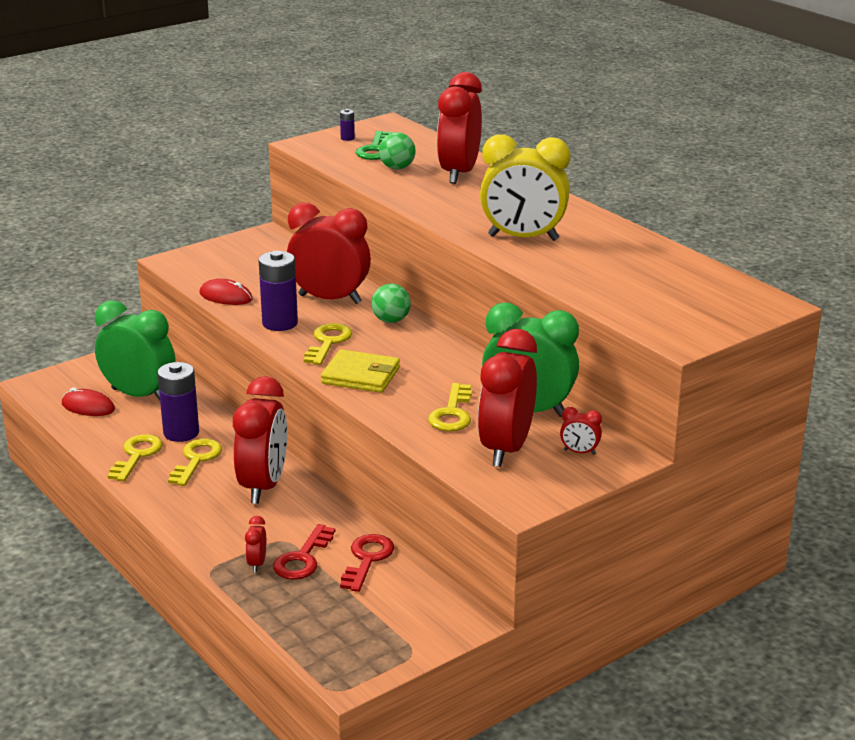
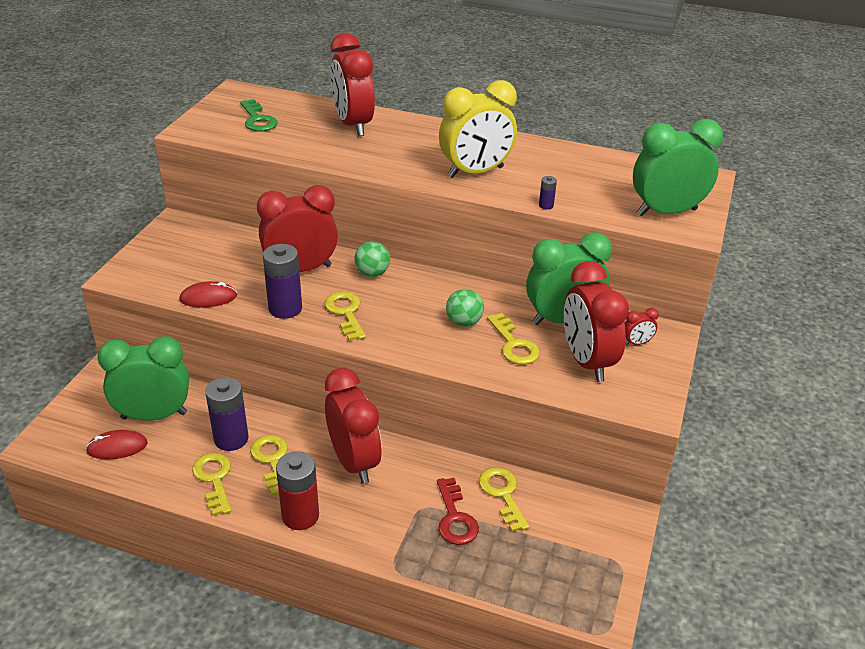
camera: 35 degrees left, 10 degrees up
(175, 506) = (300, 516): none -> red battery
(257, 564) = (425, 541): red clock -> none
(347, 138) = (220, 114): purple battery -> purple battery (546, 205)
(361, 375) = (407, 336): yellow wallet -> none
(367, 559) = (502, 494): red key -> yellow key
(397, 168) = (297, 133): green ball -> green ball (464, 322)
(675, 319) = (666, 212): none -> green clock

